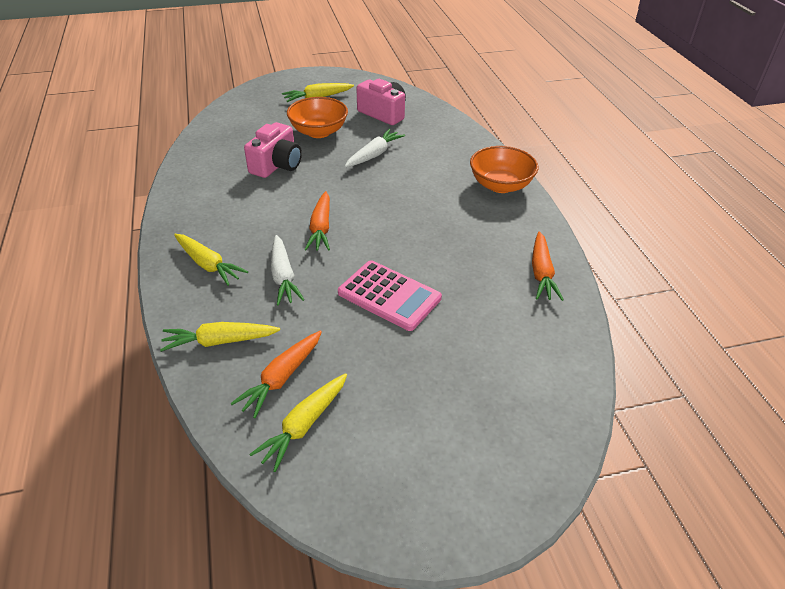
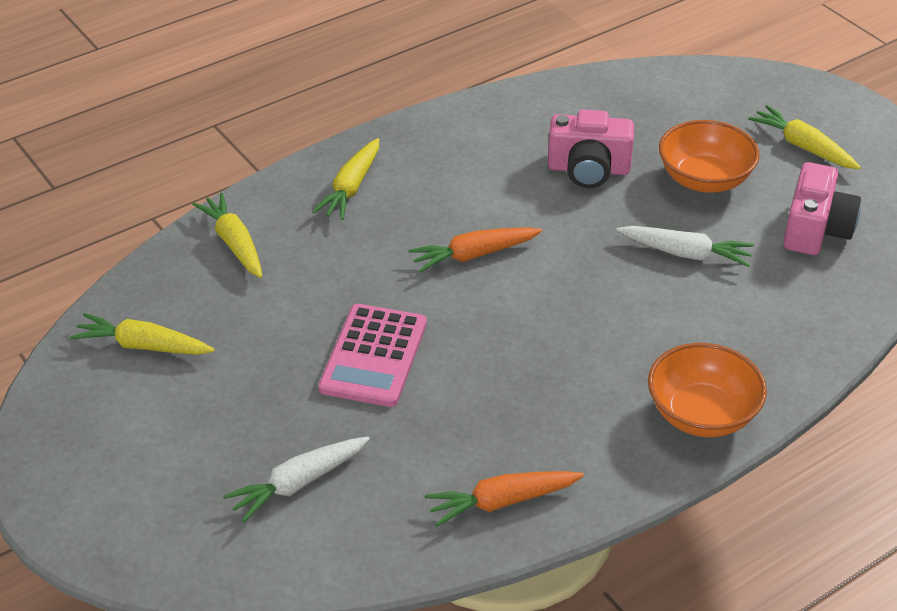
camera: 70 degrees right, 0 degrees up
(282, 378) = (201, 308): orange carrot -> none
(283, 276) = (362, 254): white carrot -> white carrot (298, 483)

